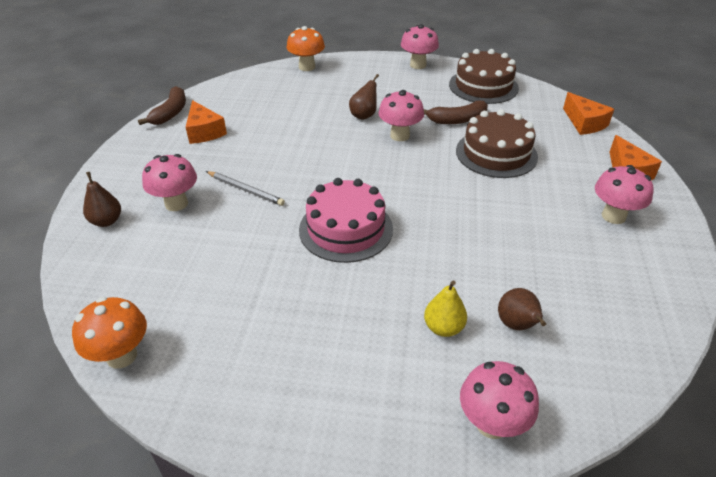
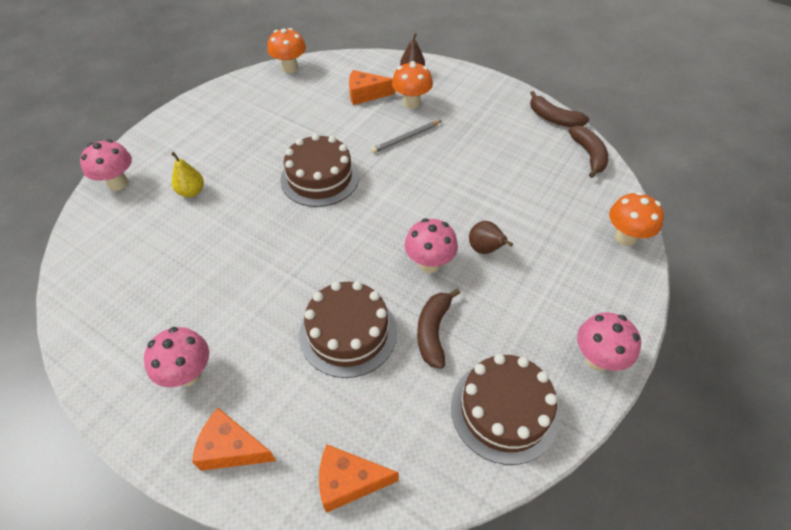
camera: 115 degrees right, 10 degrees up
(176, 204) = (411, 103): pink mushroom -> orange mushroom
(204, 131) = (509, 132): orange cheese -> orange cheese (365, 94)
(218, 90) = (589, 155): none -> brown banana
(346, 229) = (320, 178): pink cake -> brown cake
(517, 325) = (158, 229): brown pear -> none

